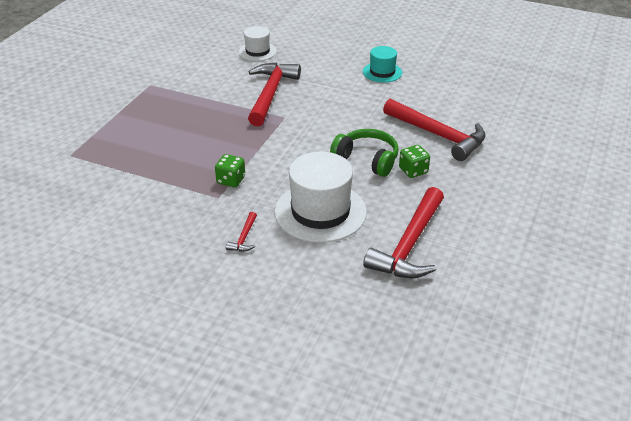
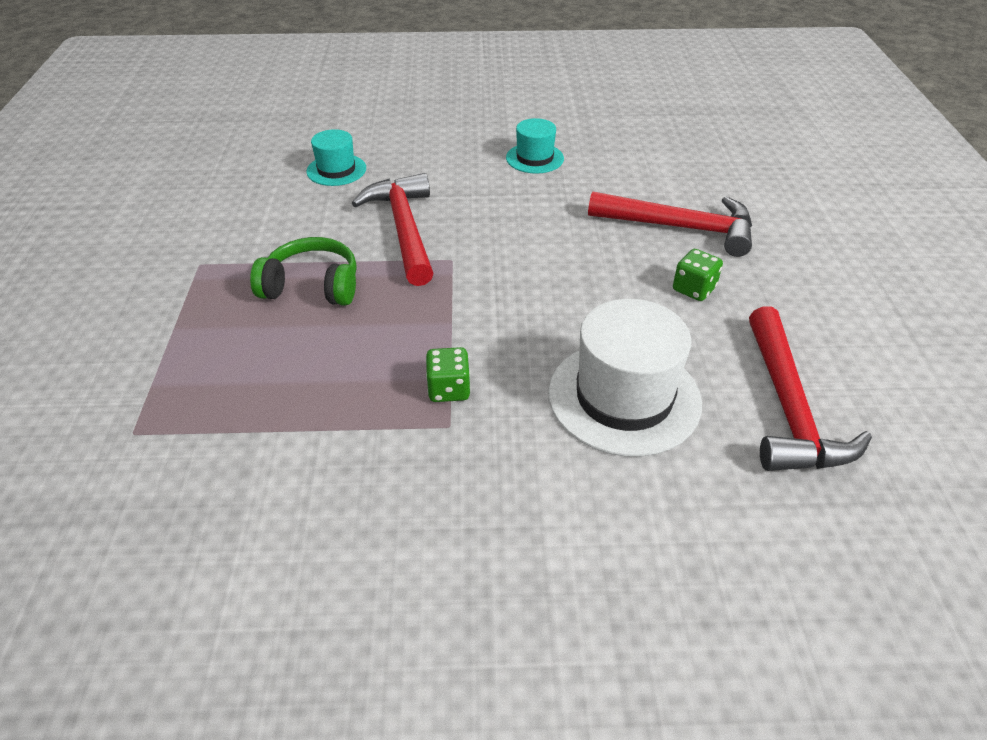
camera: 25 degrees left, 5 degrees up
(244, 238) = (546, 486): red hammer -> none
(257, 51) = (336, 170): white hat -> turquoise hat
(367, 160) = (620, 291): green headphones -> green headphones (312, 286)

